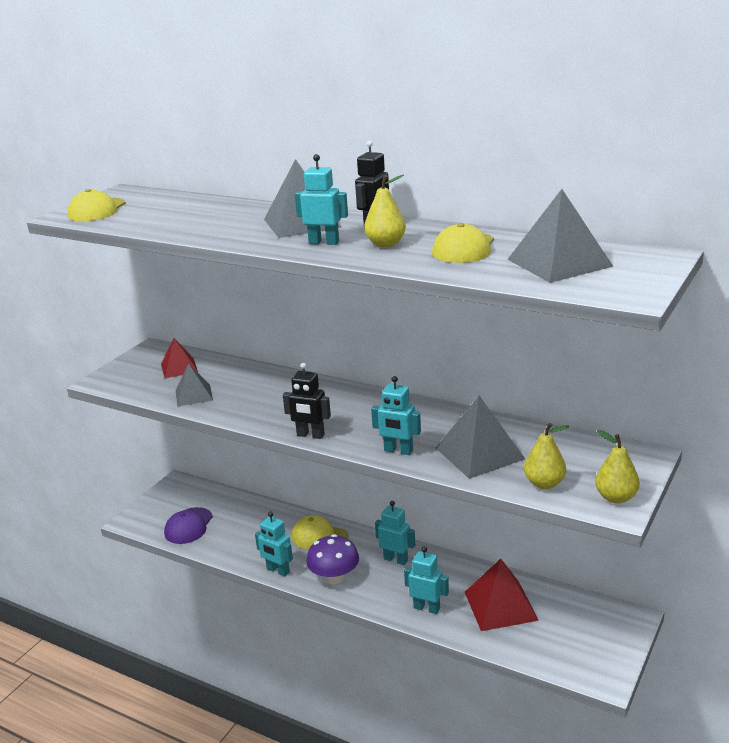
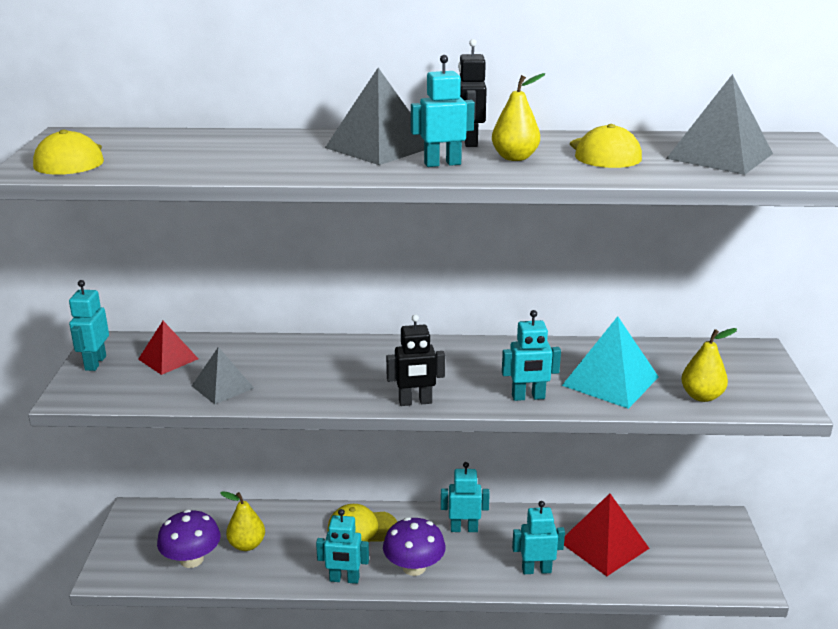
camera: 30 degrees left, 0 degrees up
(133, 361) = (95, 363): none -> turquoise robot
(188, 526) = (191, 559): purple cap -> purple mushroom
(479, 453) = (610, 381): grey pyramid -> turquoise pyramid
(616, 497) = (775, 394): yellow pear -> yellow pear (247, 545)

